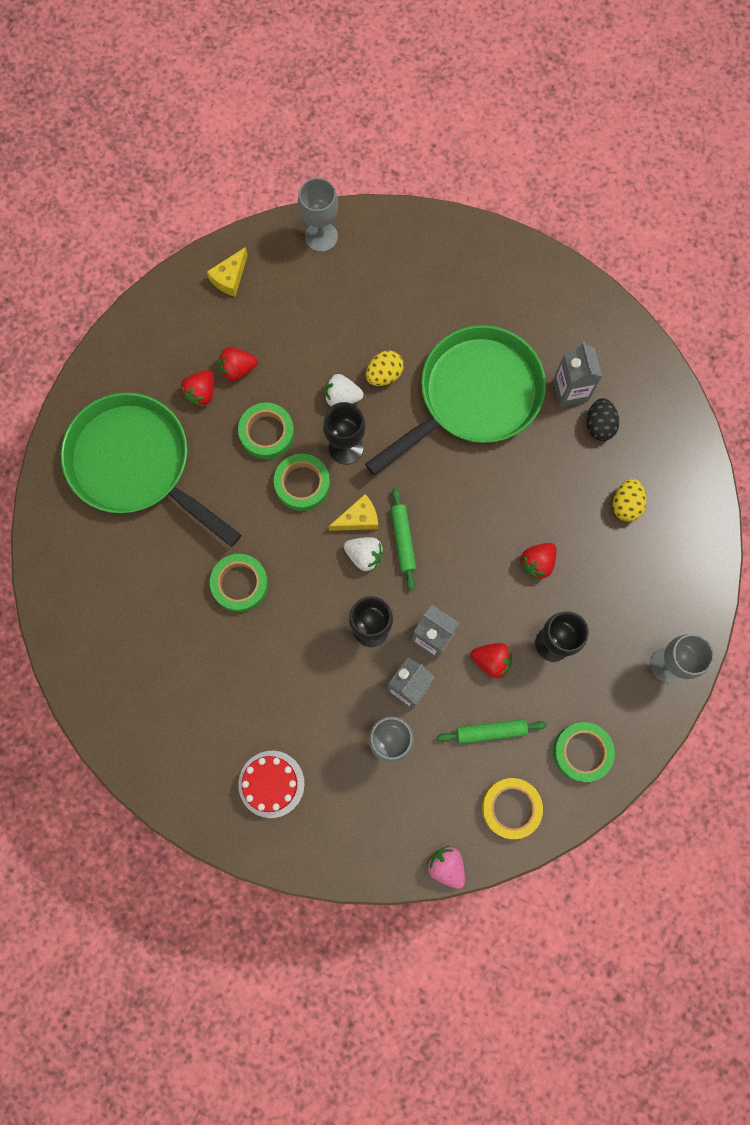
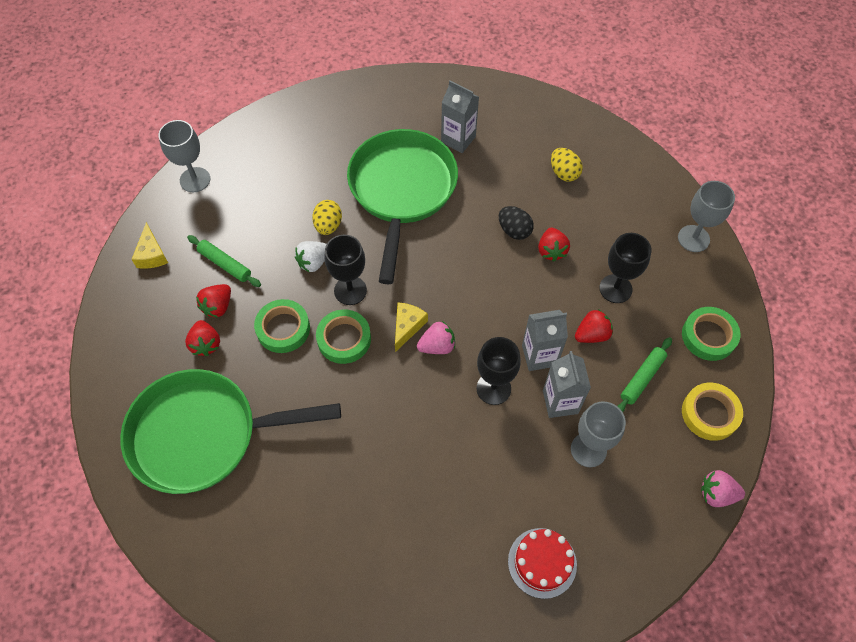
camera: 45 degrees left, 15 degrees down
(240, 584) = (369, 445): green tape -> none
(364, 556) = (437, 346): white strawberry -> pink strawberry
(403, 540) = (452, 313): green rolling pin -> green rolling pin (225, 264)
(599, 425) = (497, 143): black egg -> black egg (514, 230)

